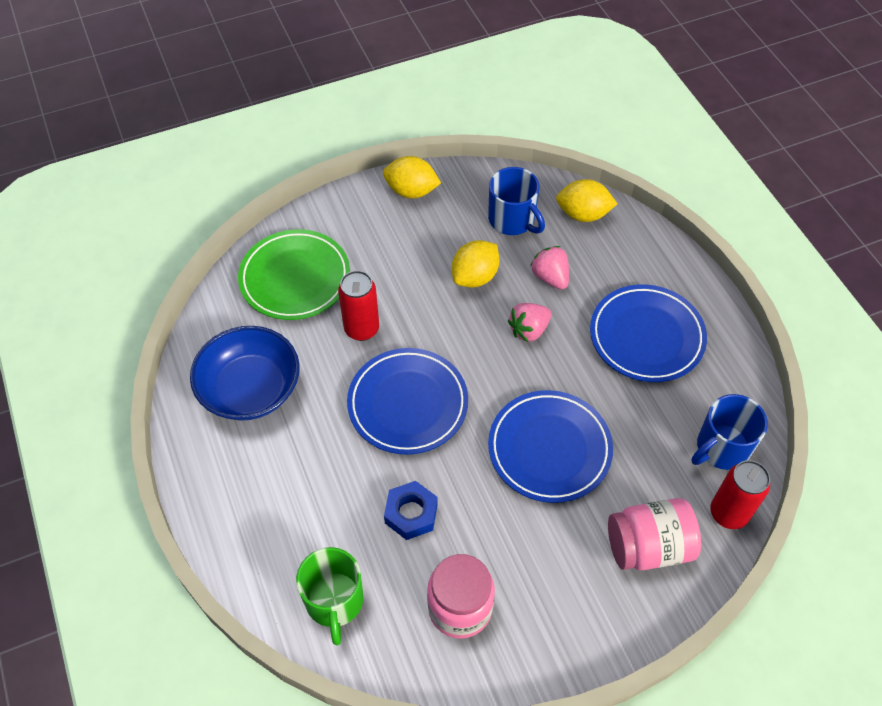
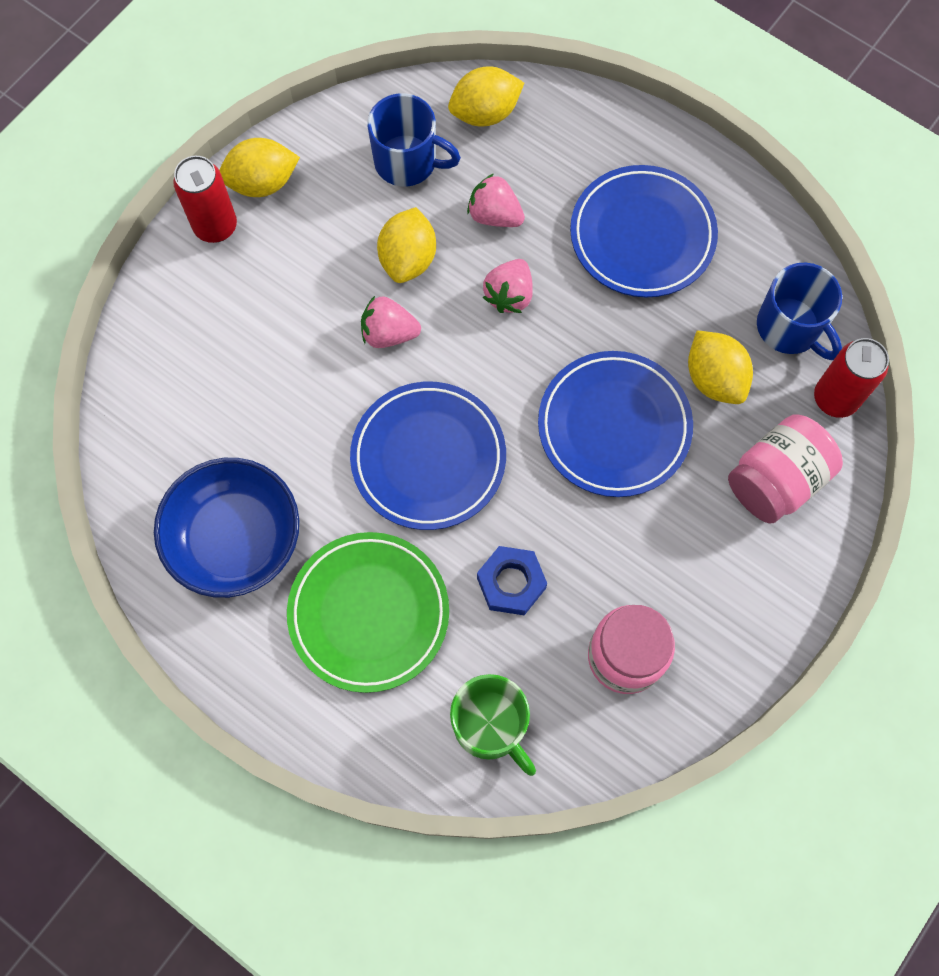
camera: 30 degrees left, 15 degrees up
(295, 278) = (195, 371): green plate -> green plate (369, 613)
(361, 329) = (317, 394): red can -> red can (215, 226)
(432, 315) = (389, 333): none -> pink strawberry
(643, 454) = (714, 378): none -> yellow lemon
(721, 448) = (790, 328): blue mug -> blue mug turned 60 degrees counterclockwise

